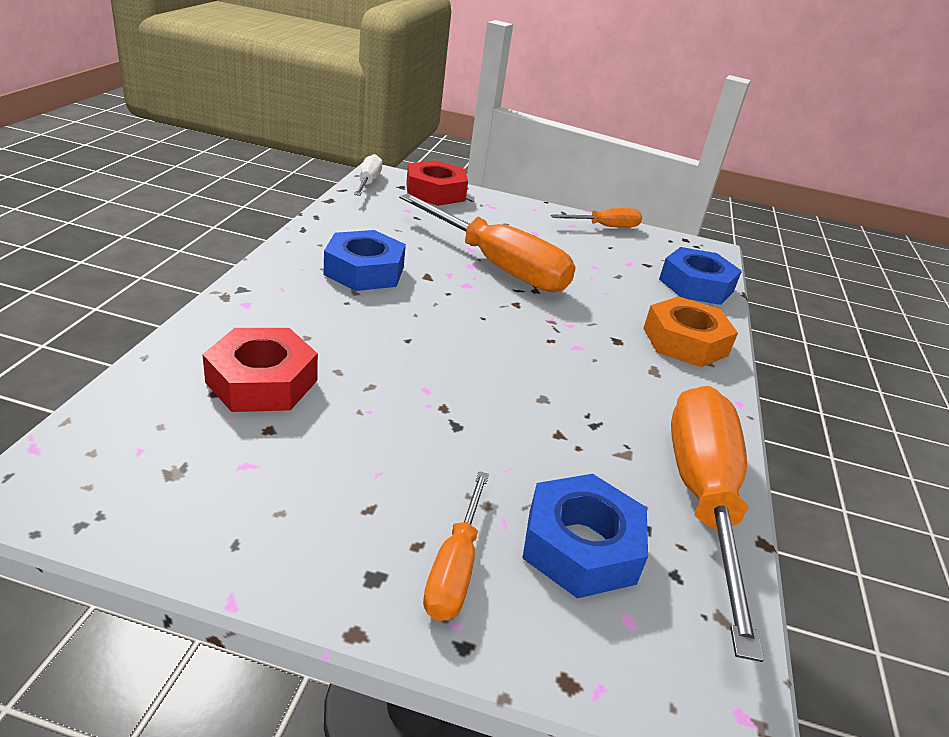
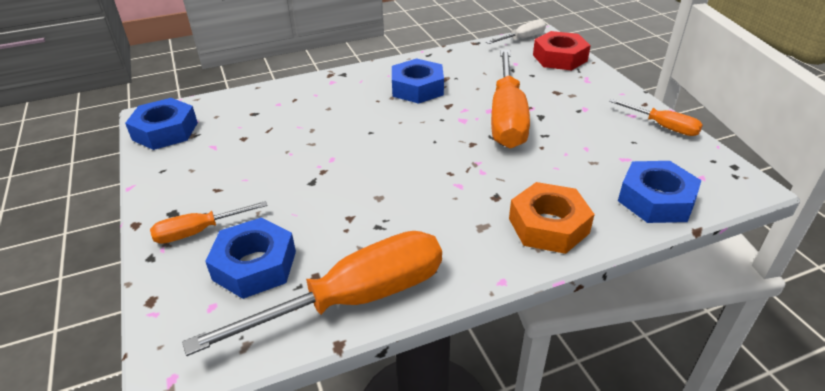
camera: 60 degrees right, 5 degrees up
(114, 493) = (165, 131): none -> blue nut
(262, 381) = (275, 118): red nut -> none

